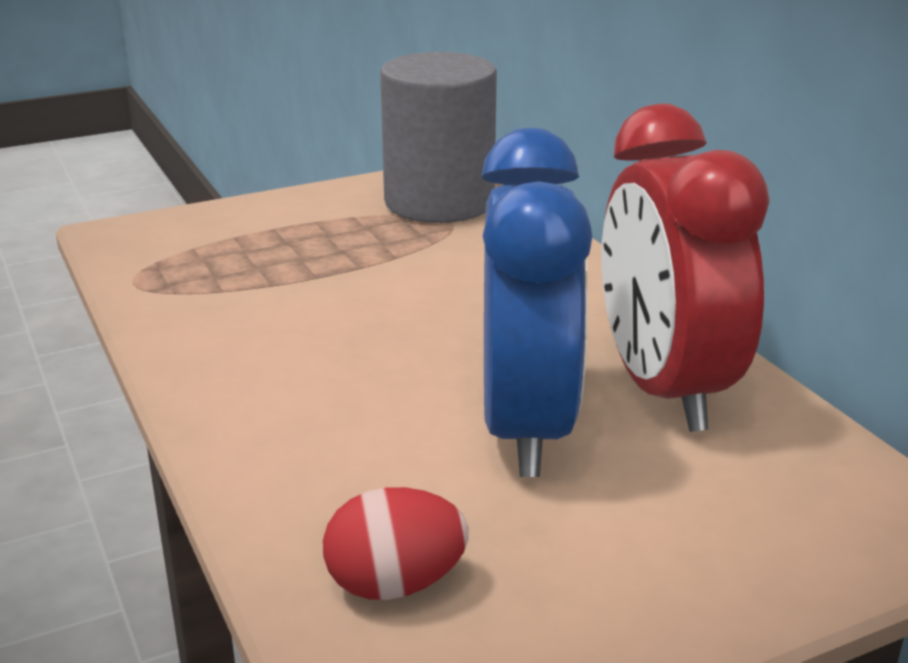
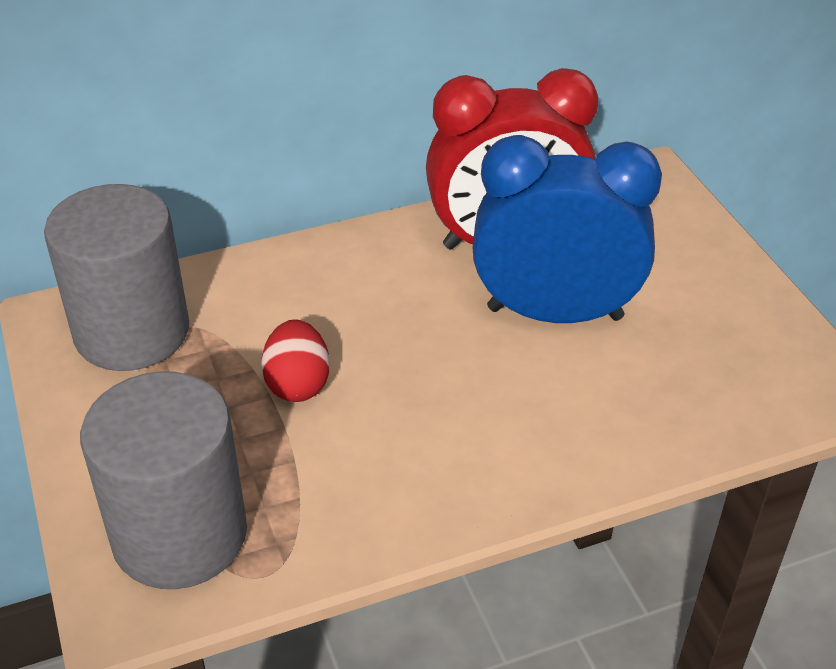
camera: 85 degrees left, 15 degrees up
(187, 245) = (180, 535): none -> grey cylinder
(395, 585) = (729, 386): red egg -> red egg (297, 384)

